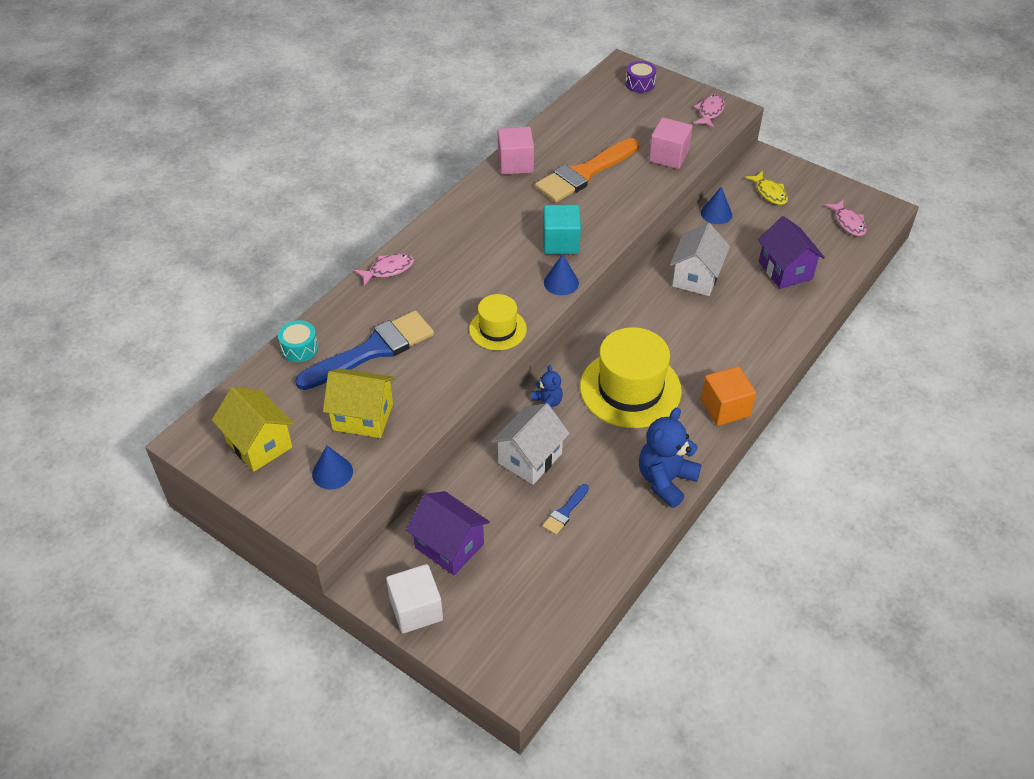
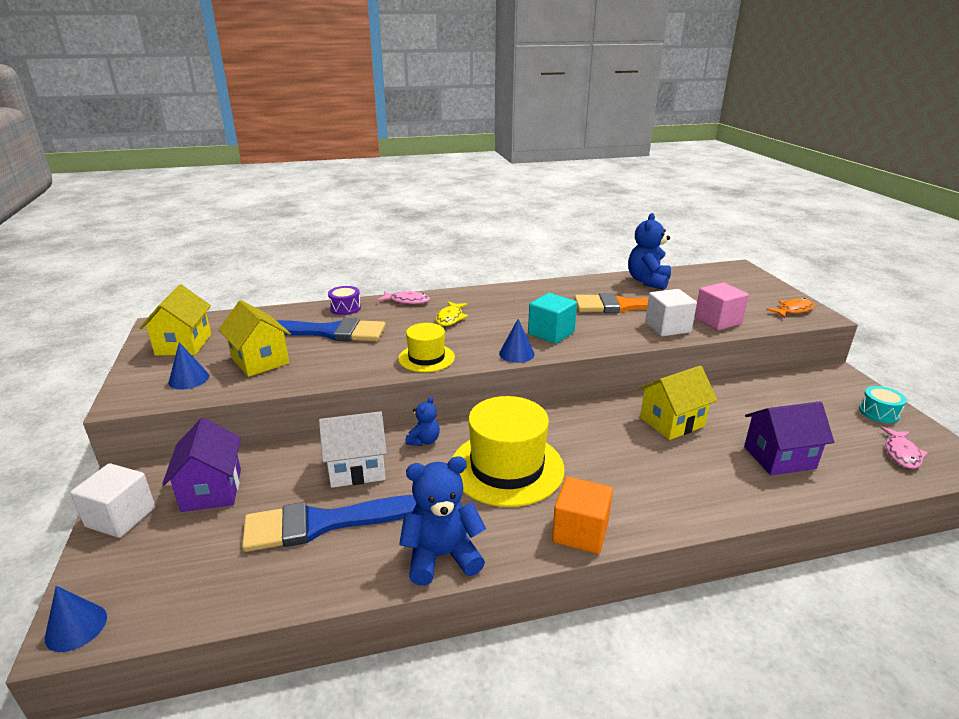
camera: 40 degrees right, 20 degrees down
(299, 348) = (291, 313): turquoise drum -> turquoise drum (879, 412)
(515, 164) = (578, 285): pink cube -> none
(565, 512) = (324, 523): blue brush -> blue brush, size x2.29
(568, 127) = (648, 281): none -> blue teddy bear
(640, 84) = (742, 279): purple drum -> purple drum (345, 308)
(640, 185) = (667, 327): none -> white cube
(696, 277) = (672, 422): white house -> yellow house
(710, 112) = (793, 310): pink fish -> orange fish
(716, 213) = (745, 390): blue cone -> blue cone (76, 627)
(769, 193) = (821, 398): yellow fish -> yellow fish (450, 318)
(785, 270) = (779, 457): purple house -> purple house turned 60 degrees clockwise

